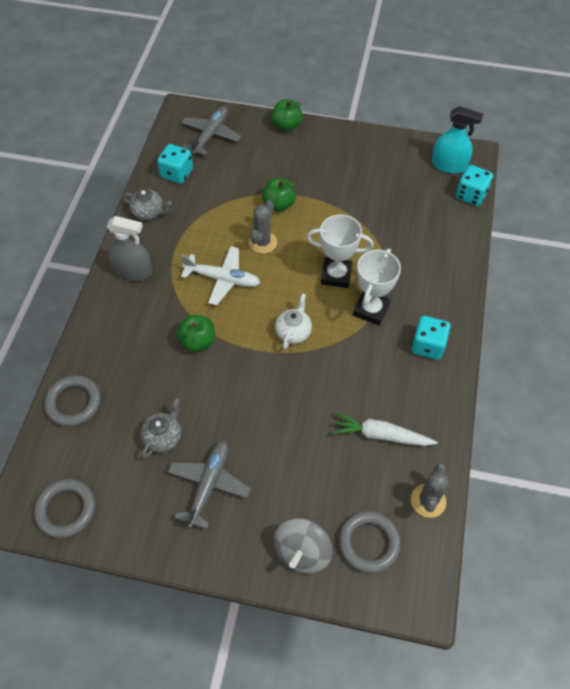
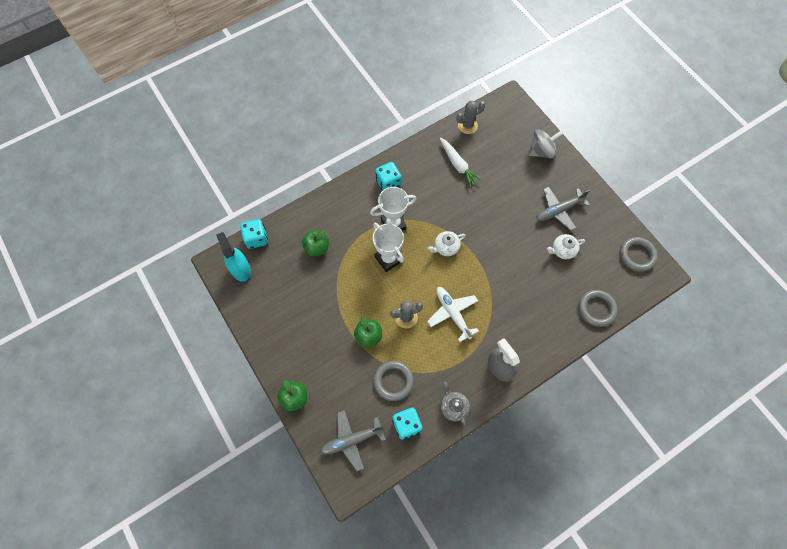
camera: 135 degrees left, 10 degrees up
(163, 437) = (562, 250): grey teapot -> white teapot
(198, 341) = (501, 286): green apple -> green apple (317, 248)
(368, 543) = (510, 132): grey ring -> grey ring (393, 381)

